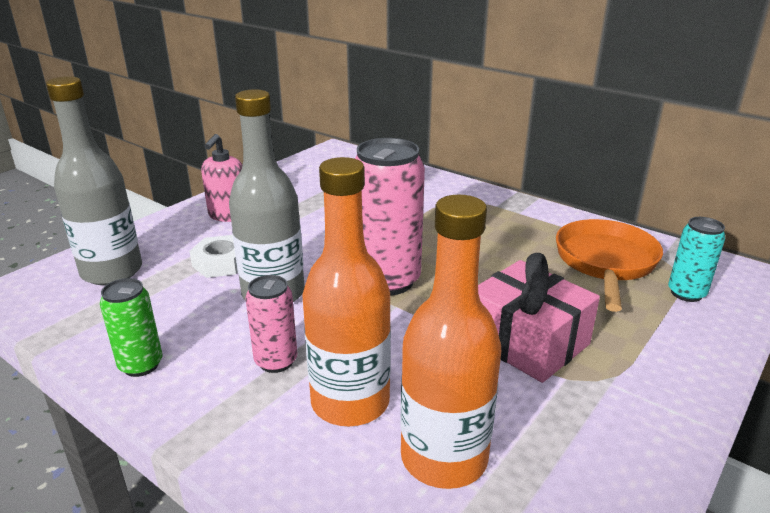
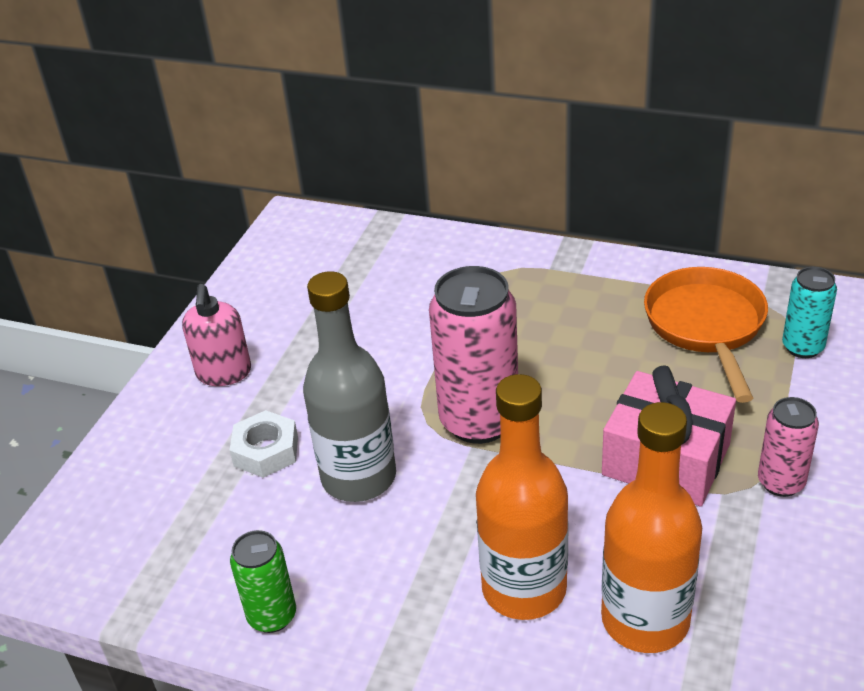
camera: 15 degrees left, 10 degrees up
(112, 271) = (138, 503): grey bottle -> none
(276, 361) = (418, 565): pink can -> pink can (781, 482)

